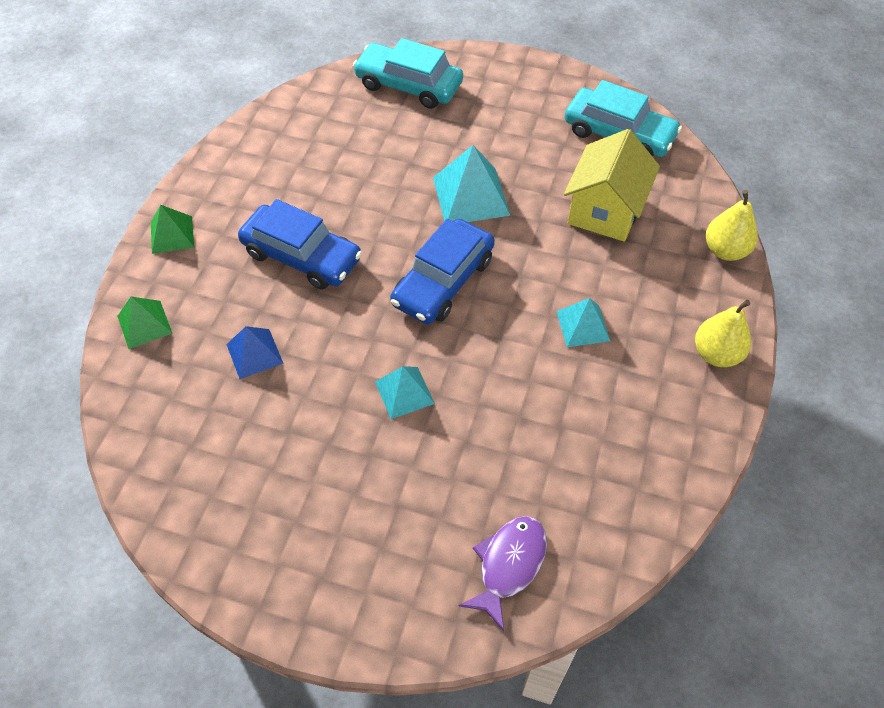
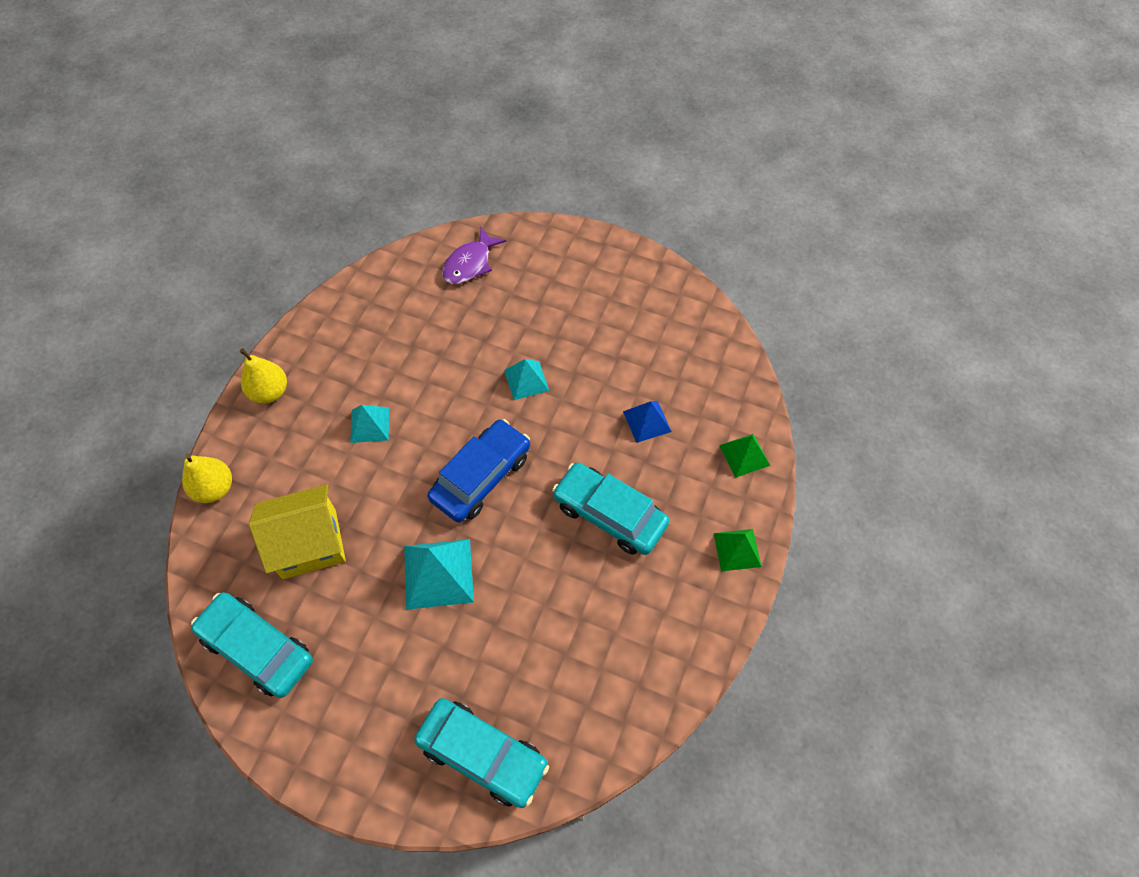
camera: 175 degrees left, 5 degrees up
(302, 256) = (609, 514): blue car -> turquoise car
(605, 210) = (309, 544): yellow house -> yellow house turned 45 degrees clockwise

